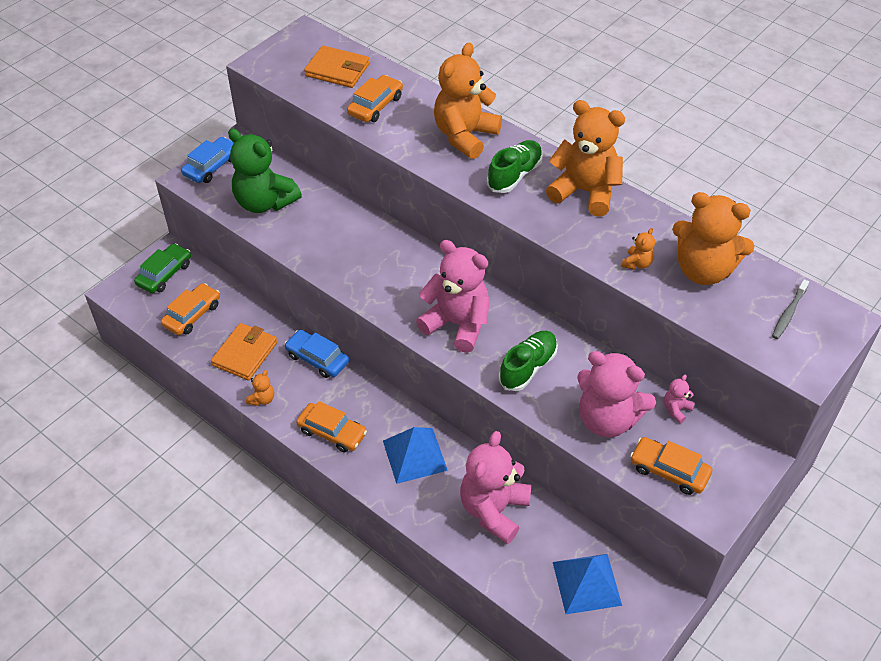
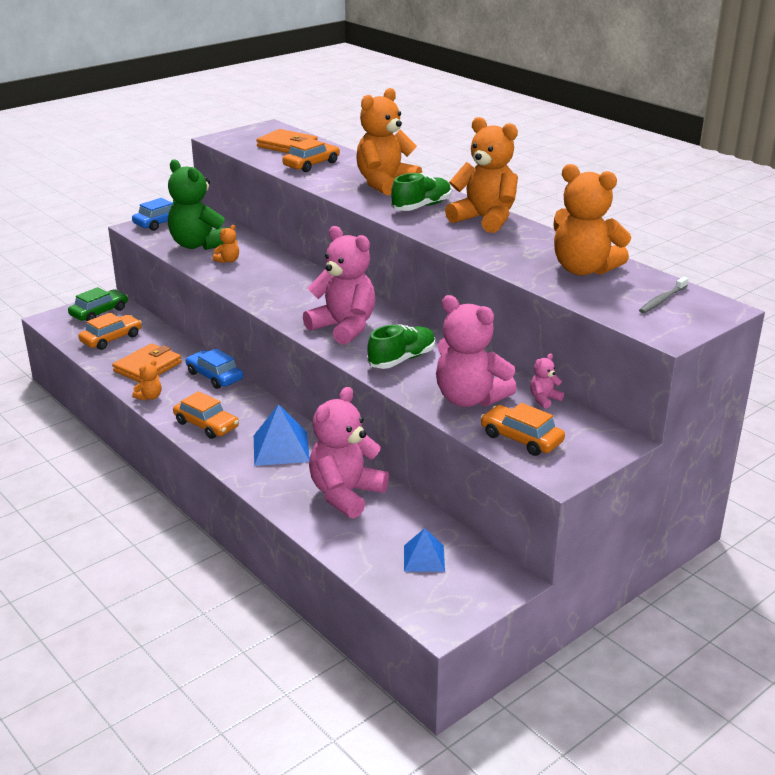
camera: 10 degrees right, 20 degrees down
(586, 583) = (424, 558): blue pyramid -> blue pyramid, size x0.64
(637, 263) = (518, 261): orange teddy bear -> orange teddy bear (228, 260)

